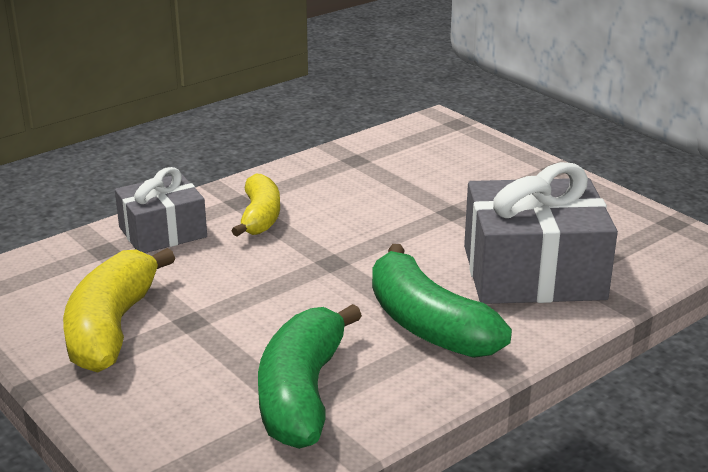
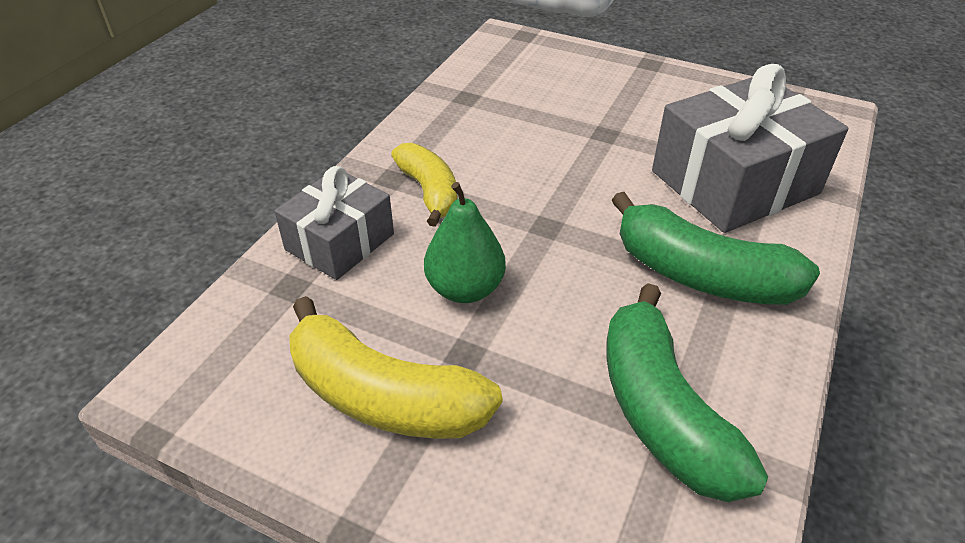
camera: 25 degrees left, 15 degrees up
(111, 328) = (384, 396): yellow banana -> yellow banana turned 45 degrees counterclockwise
(228, 283) = (465, 288): none -> green pear

